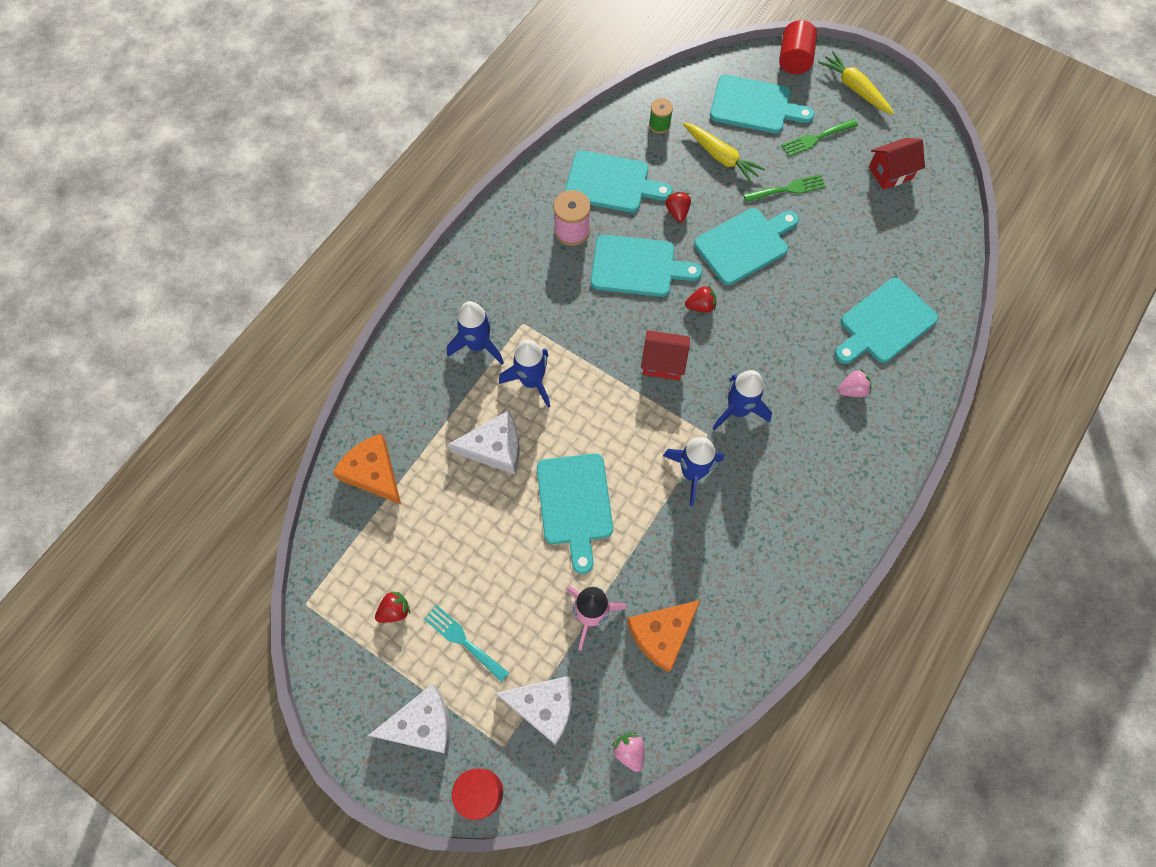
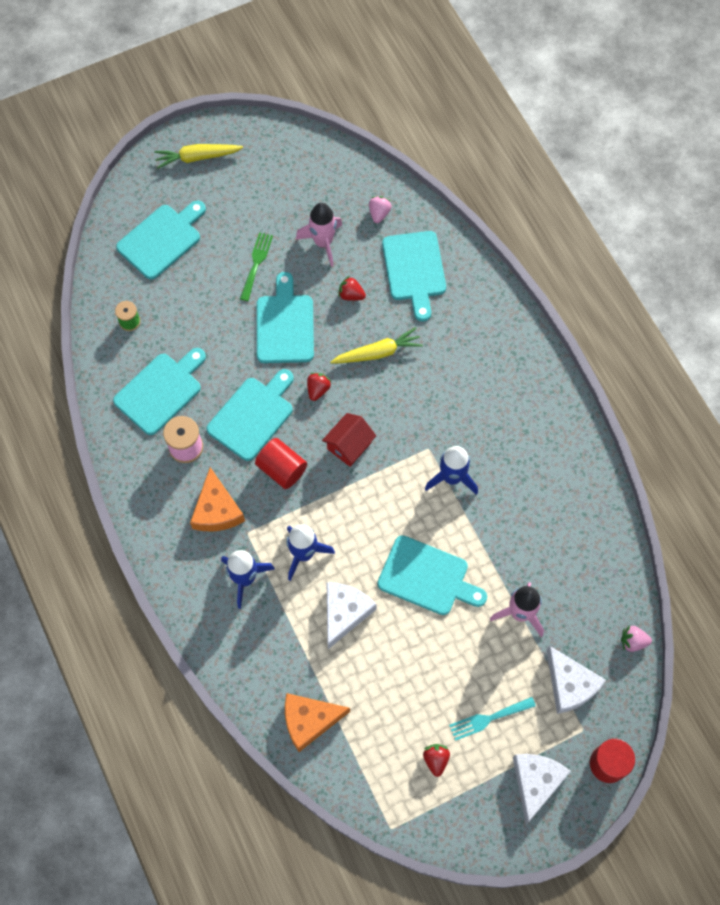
camera: 60 degrees left, 0 degrees up
(544, 706) = (570, 685): white cheese -> white cheese turned 105 degrees clockwise
(661, 634) = (562, 571): orange cheese -> orange cheese (216, 510)
(677, 212) = (222, 357): red strawberry -> red strawberry (351, 295)
(721, 157) = (193, 294): yellow carrot -> yellow carrot (378, 352)
(738, 410) = (421, 415): blue rocket -> none
(794, 60) = (138, 183): red cylinder -> red cylinder (282, 469)
(816, 138) = (224, 214): green fork -> none
(851, 231) = (323, 243): none -> pink rocket
(852, 390) = (453, 326): pink strawberry -> pink strawberry (379, 213)
(890, 173) = (291, 183): red house -> none

